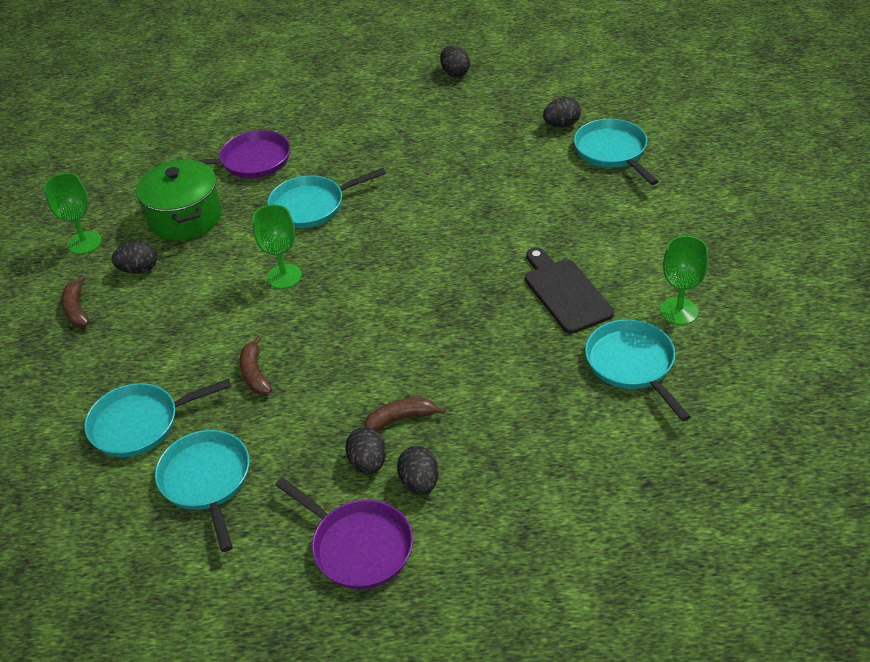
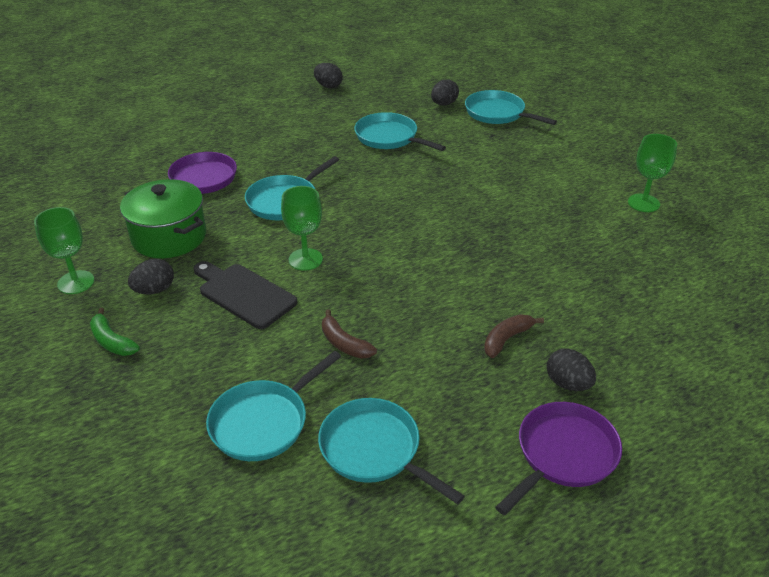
camera: 30 degrees left, 5 degrees down
(77, 309) = (112, 341): brown banana -> green banana
(358, 546) = (563, 454): purple pan -> purple pan turned 60 degrees counterclockwise
(368, 463) = (510, 383): black egg -> none
(565, 293) = (551, 212): black cutting board -> black cutting board (244, 294)
(632, 364) = (646, 247): turquoise pan -> turquoise pan (389, 137)

